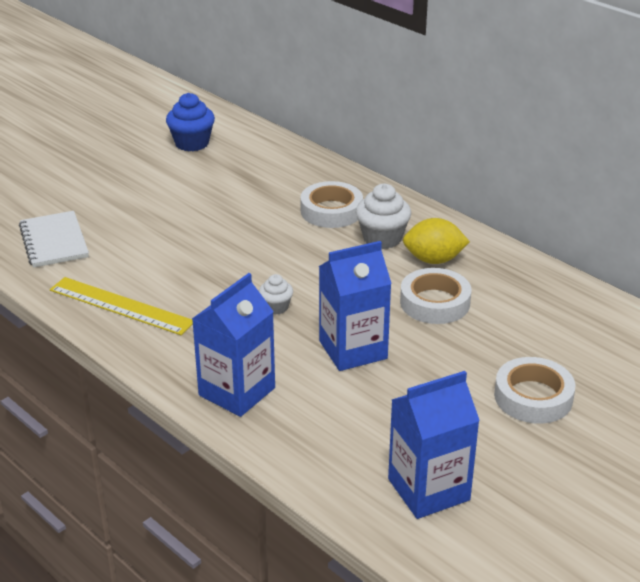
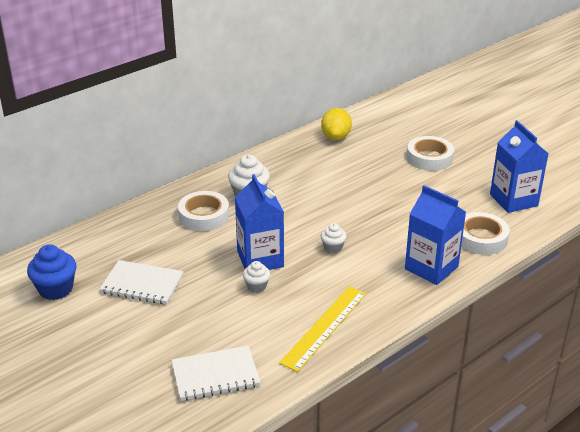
camera: 85 degrees left, 0 degrees up
(196, 256) = (256, 286): none -> white cupcake
(199, 187) = (142, 284): none -> white notebook
(353, 350) = (384, 217): blue carton -> blue carton (260, 259)
(434, 260) = (281, 177): yellow lemon -> yellow lemon (336, 137)
(435, 302) = (333, 181): white tape -> white tape (481, 238)

